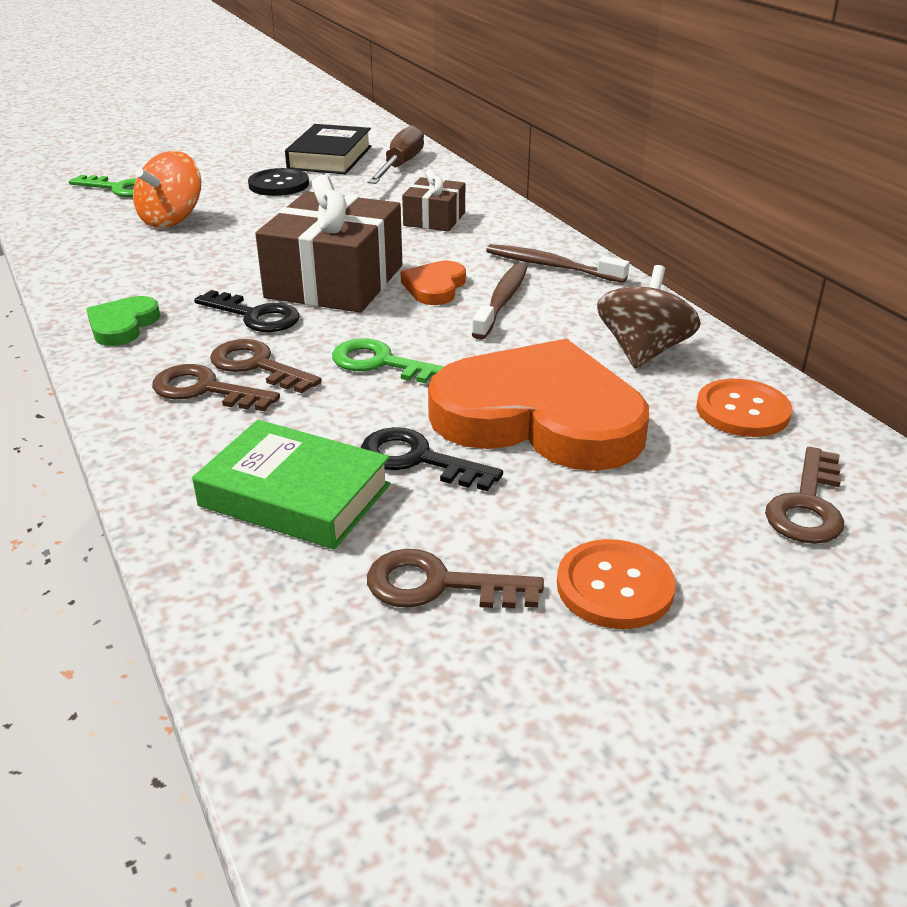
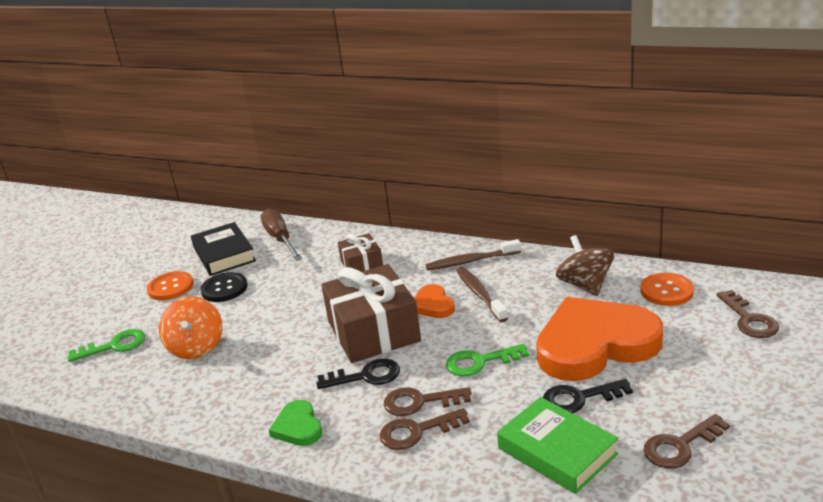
camera: 35 degrees left, 5 degrees down
(295, 495) = (557, 451): green book -> green book turned 60 degrees clockwise
(614, 587) = (739, 400): orange button -> orange button (170, 287)

